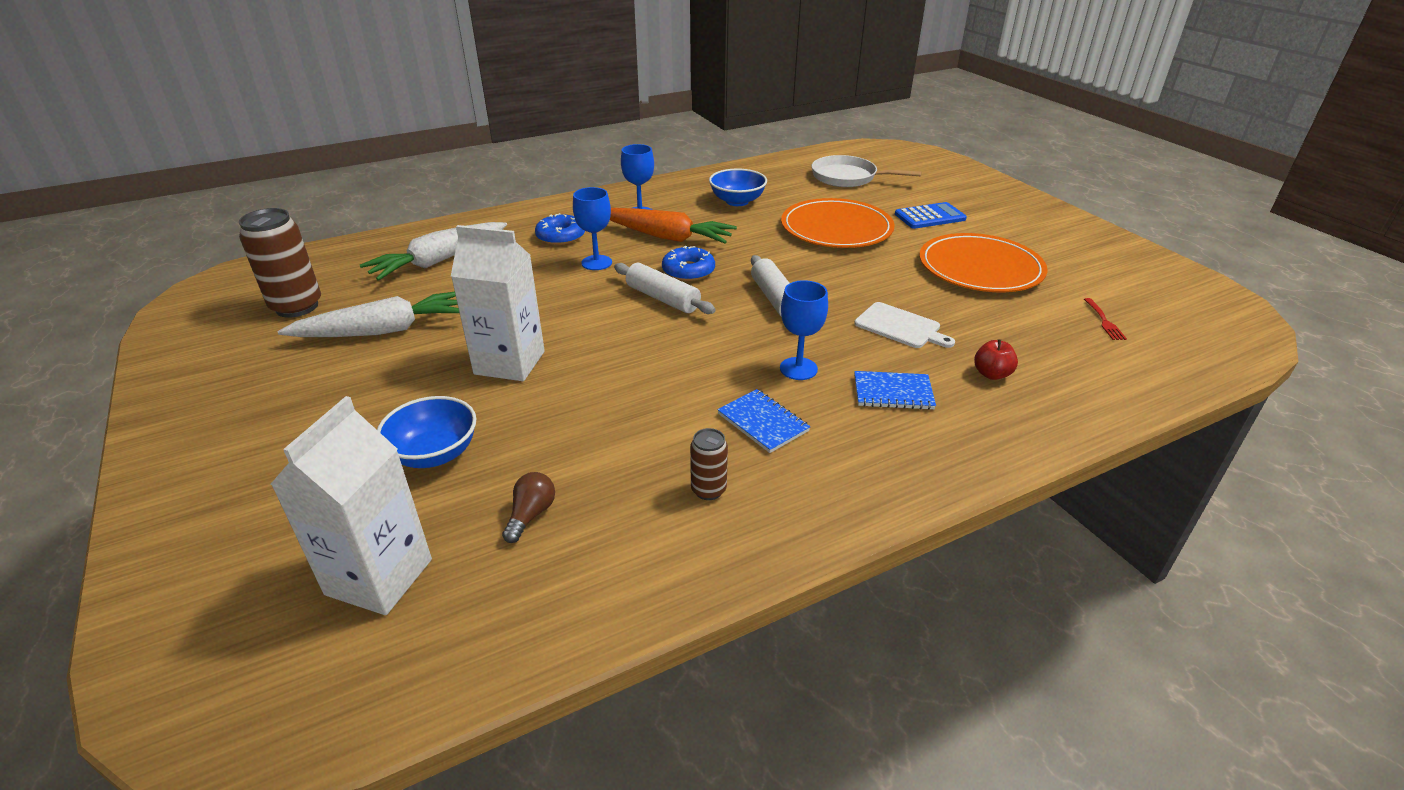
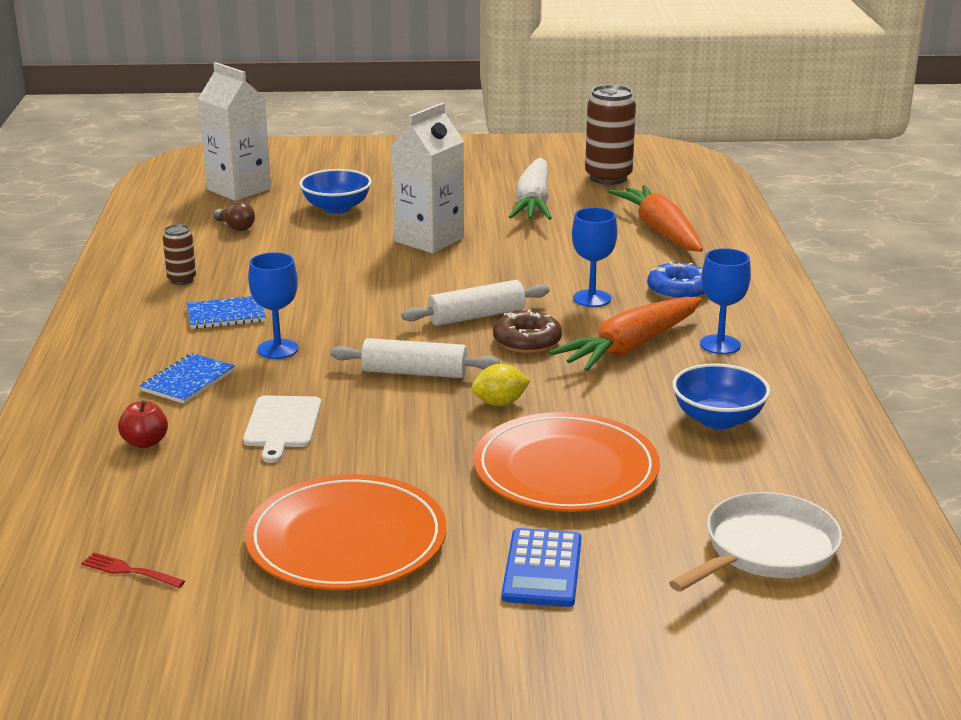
camera: 115 degrees right, 10 degrees down
(439, 261) = (660, 231): white carrot -> orange carrot
(688, 271) = (527, 341): blue donut -> brown donut
(785, 261) = (500, 403): none -> yellow lemon
(900, 327) = (282, 425): white cutting board -> white cutting board turned 60 degrees counterclockwise

